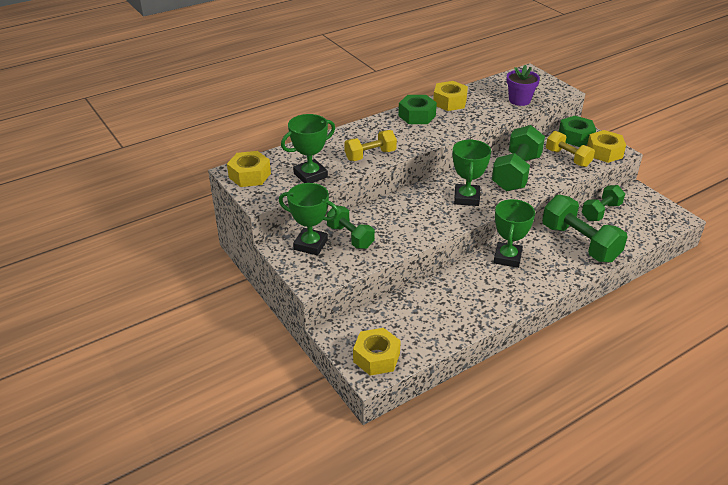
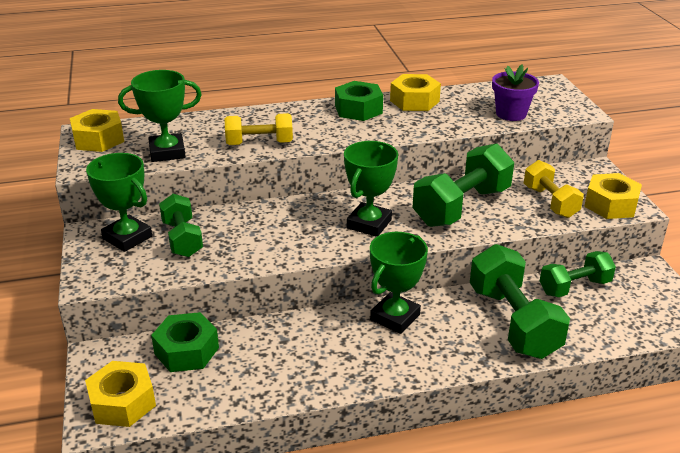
camera: 20 degrees right, 5 degrees down
(575, 137) = (581, 178): green nut -> green nut (186, 351)

